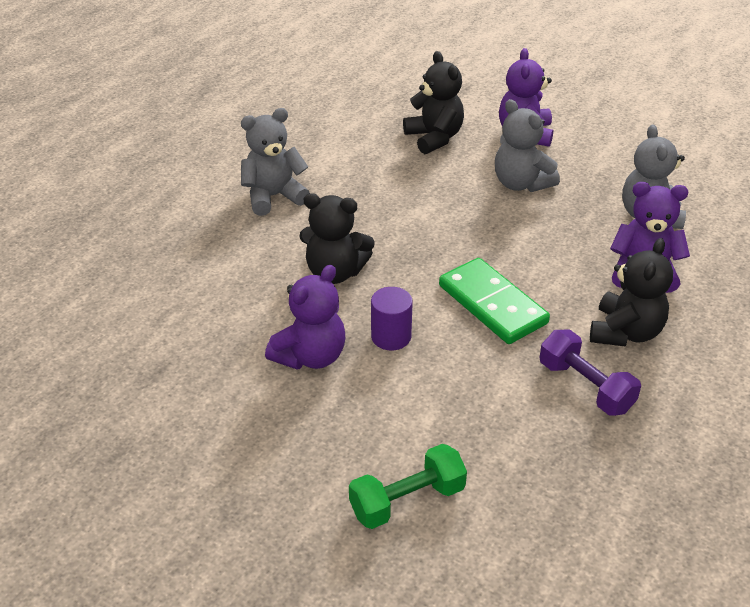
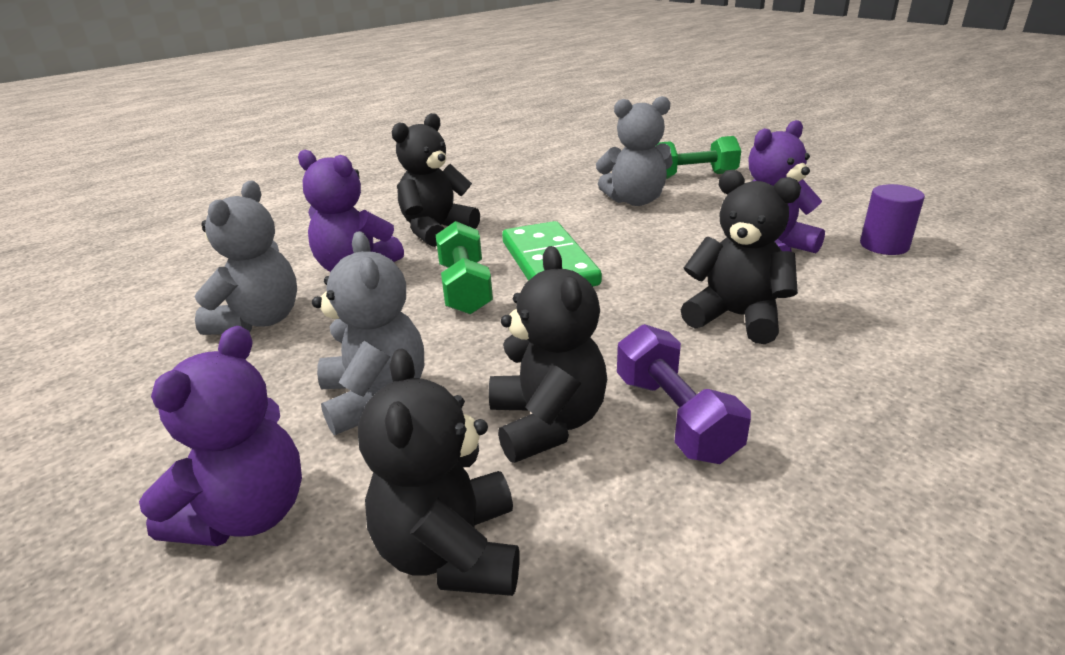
camera: 160 degrees left, 10 degrees down
(273, 196) = (859, 458): grey teddy bear -> grey teddy bear (635, 200)
(391, 336) = (677, 252): purple cylinder -> purple cylinder (884, 245)
(424, 187) = (547, 423): none -> black teddy bear
(538, 266) = (465, 288): none -> green dumbbell
(585, 386) = (510, 206): purple dumbbell -> purple dumbbell (675, 417)

